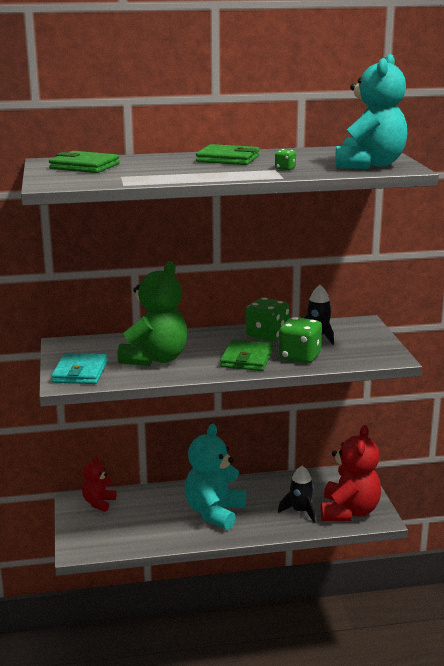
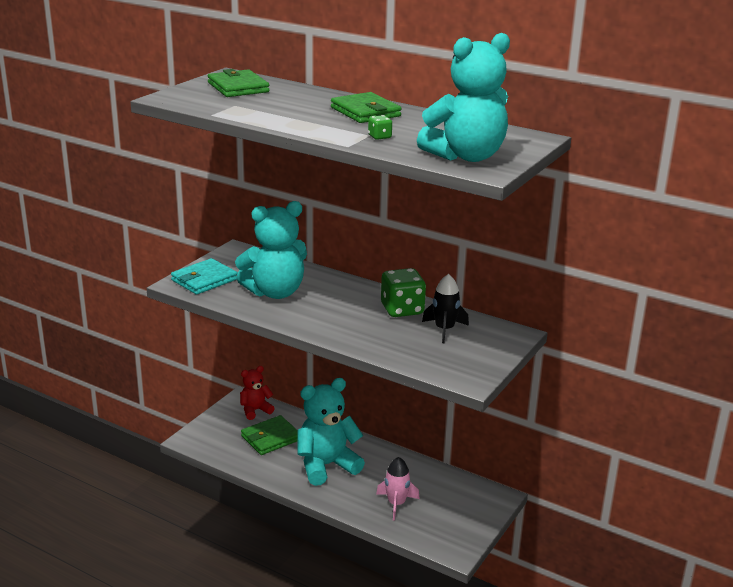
camera: 40 degrees right, 5 degrees up
(155, 359) = (275, 292): green teddy bear -> turquoise teddy bear
(247, 359) = (343, 323): green wallet -> green wallet (271, 438)
(299, 357) = (389, 342): green dice -> none
(300, 511) = (396, 504): black rocket -> pink rocket
(349, 512) = (438, 528): red teddy bear -> none

